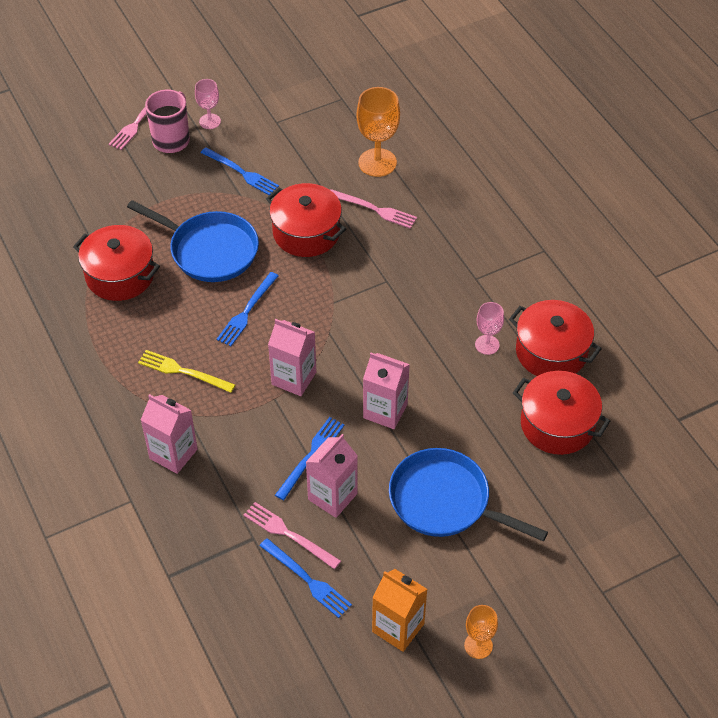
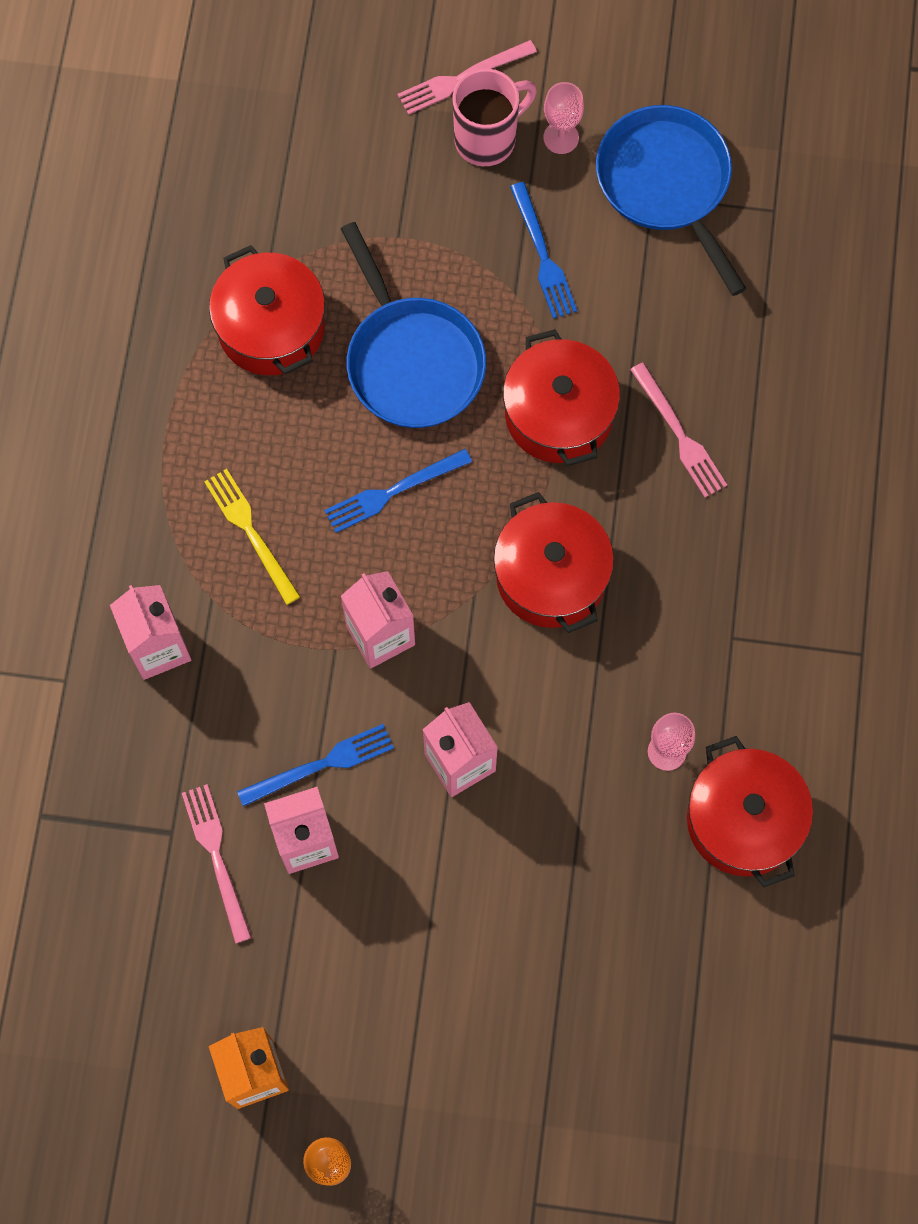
camera: 35 degrees right, 20 degrees up
(307, 579) = (195, 934): blue fork -> none
(377, 162) = (741, 356): orange goblet -> none
(445, 501) = (437, 944): blue pan -> blue pan (667, 184)
(557, 424) = (665, 933): red pot -> red pot (551, 576)

